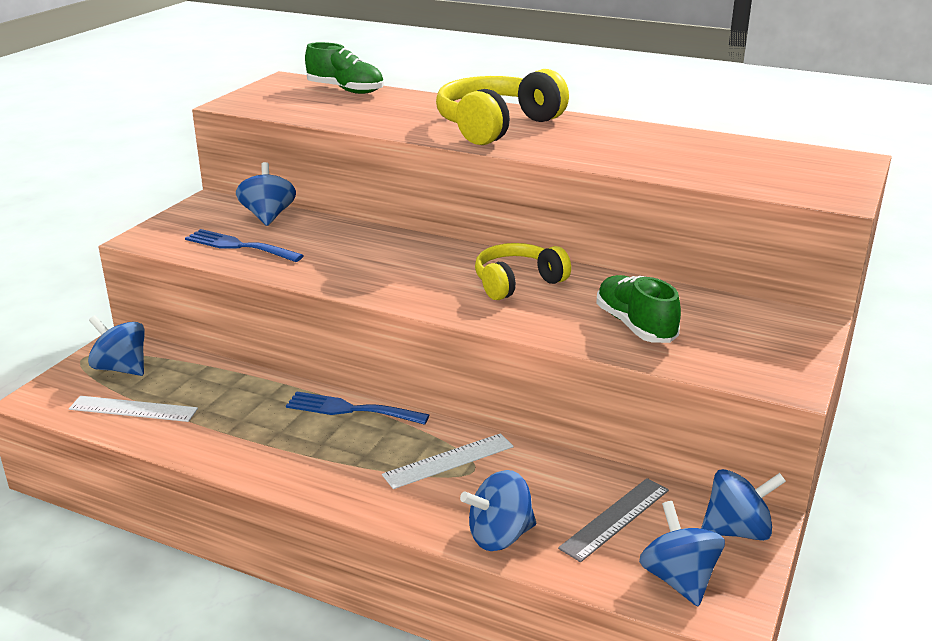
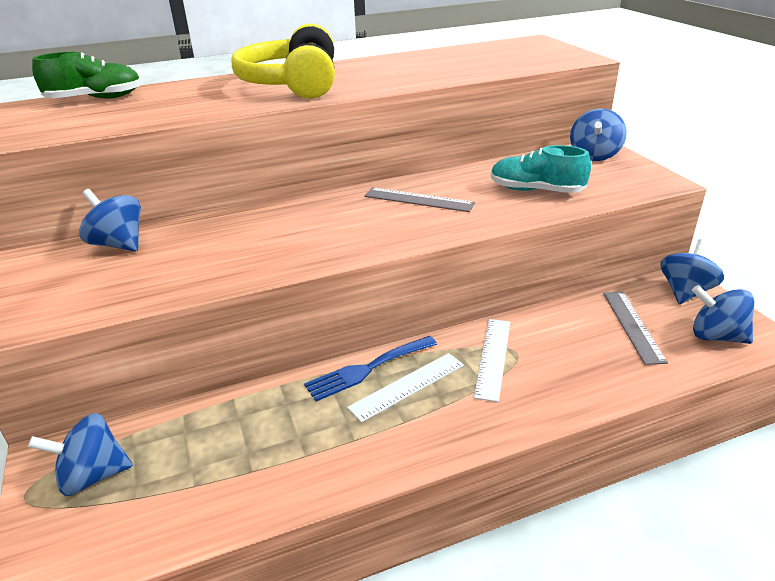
camera: 45 degrees left, 5 degrees up
(133, 409) = (176, 502): white ruler -> white ruler (407, 386)
(239, 246) = (141, 280): blue fork -> none
(499, 536) = (607, 382): blue spinning top -> blue spinning top (594, 155)
(517, 283) = (418, 200): yellow headphones -> grey ruler
(635, 326) = (536, 190): green shoe -> turquoise shoe

